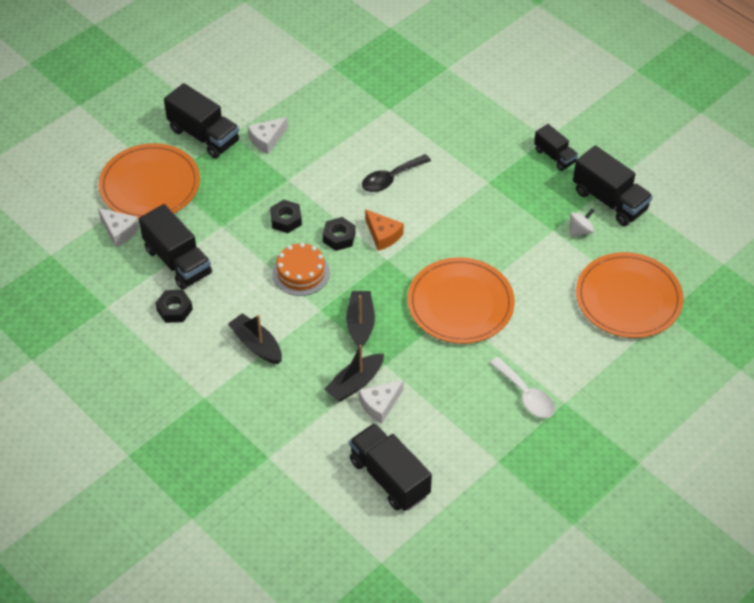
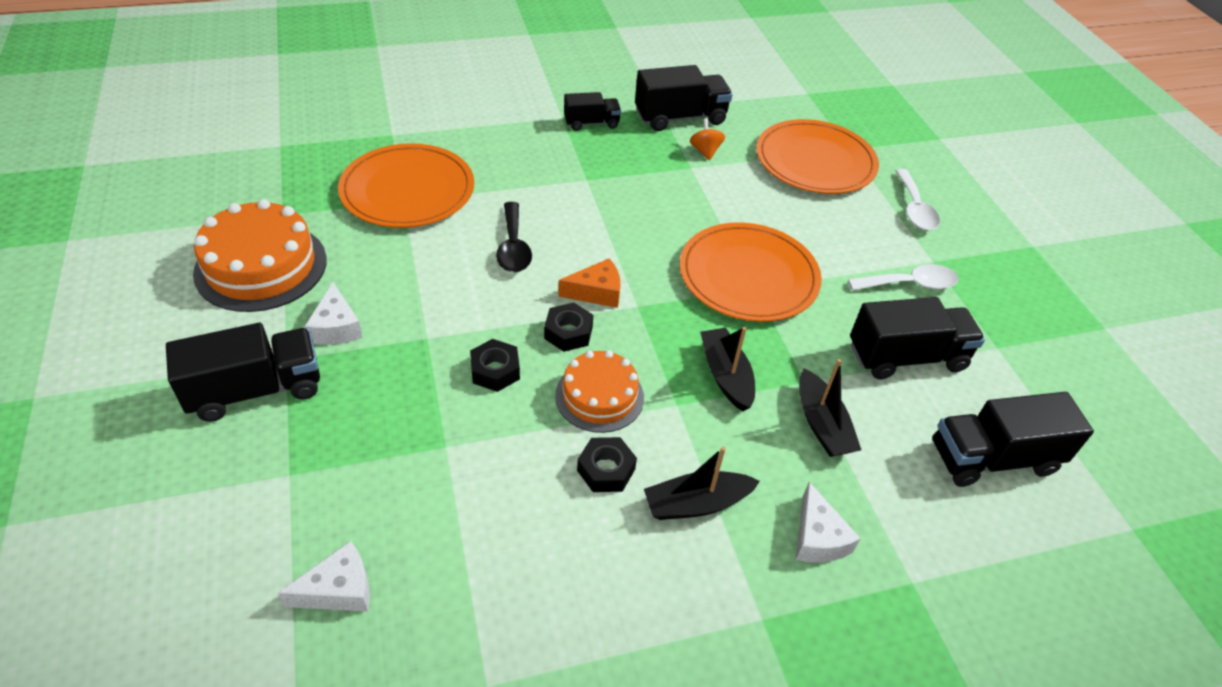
camera: 65 degrees left, 5 degrees down
(150, 185) = (283, 501): orange plate -> orange plate (408, 190)
(174, 309) = (562, 581): black nut -> black nut (606, 470)
(178, 261) = (469, 533): black truck -> black truck (906, 357)
(286, 84) = (261, 266): none -> orange cake
(360, 324) = (725, 375): black boat -> black boat turned 45 degrees clockwise
(380, 405) = (869, 415): white cheese -> white cheese (817, 537)
(580, 231) = (705, 151): white spinning top -> orange spinning top
(621, 376) = (914, 209): none -> white spoon

